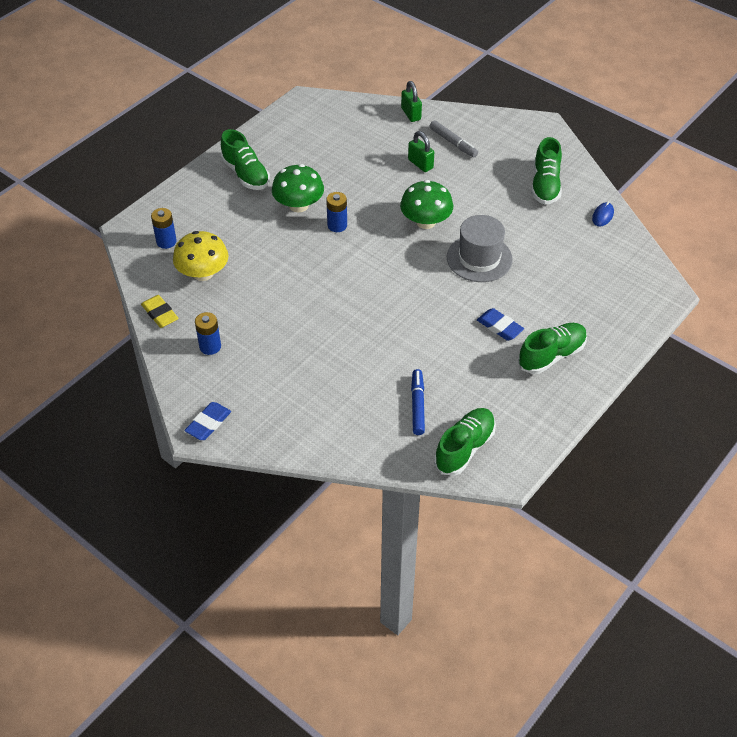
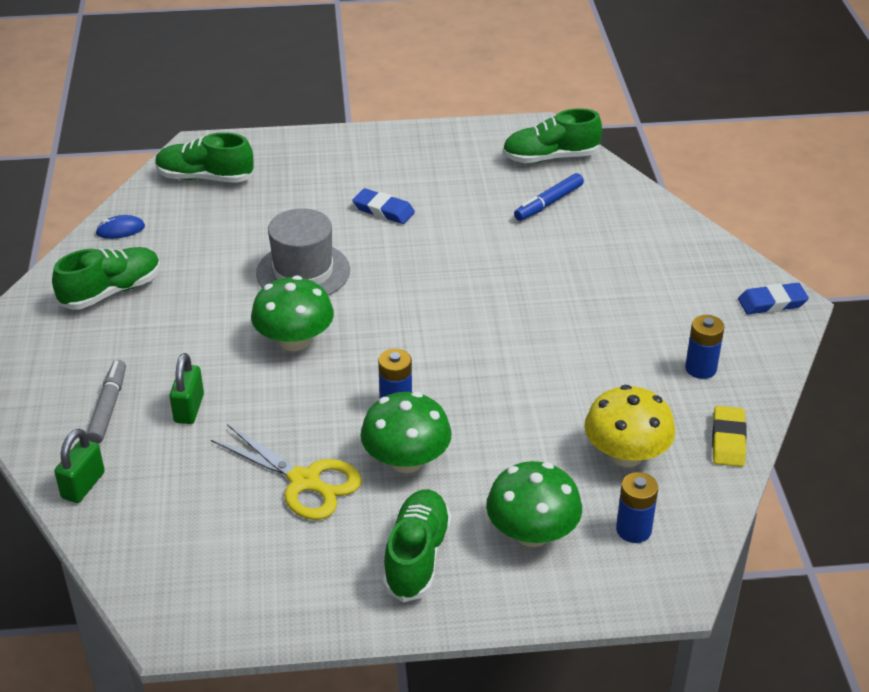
camera: 135 degrees left, 10 degrees down
(209, 212) = (532, 533): none -> green mushroom
(329, 170) = (304, 481): none -> yellow scissors
(499, 327) = (383, 210): blue eraser -> blue eraser turned 60 degrees counterclockwise
(551, 355) = (376, 167): green shoe -> green shoe (205, 178)

